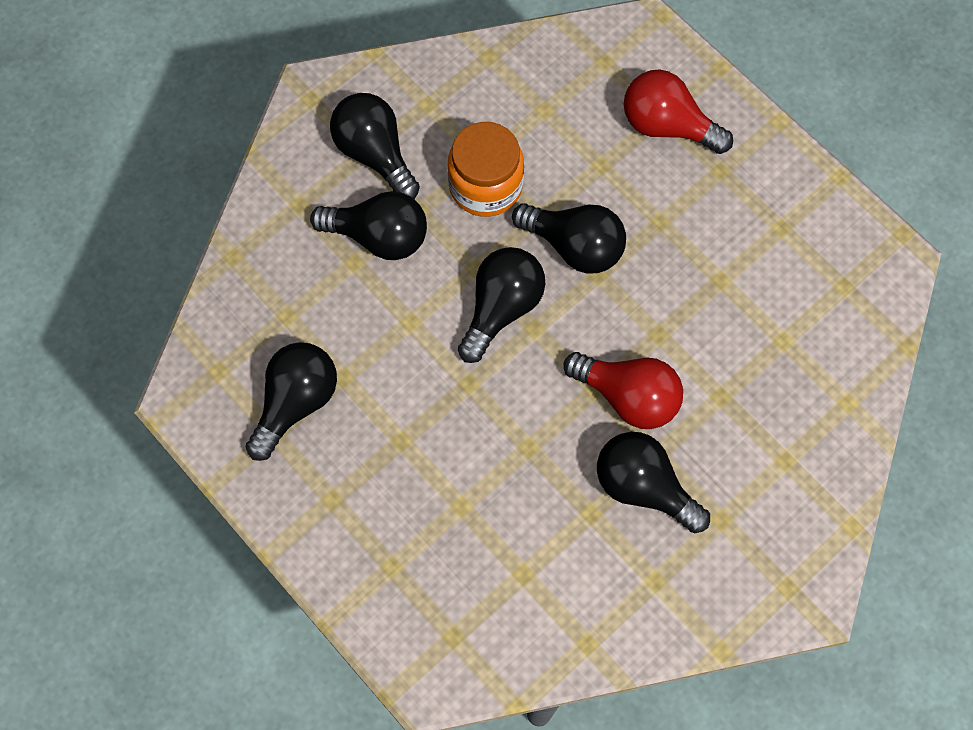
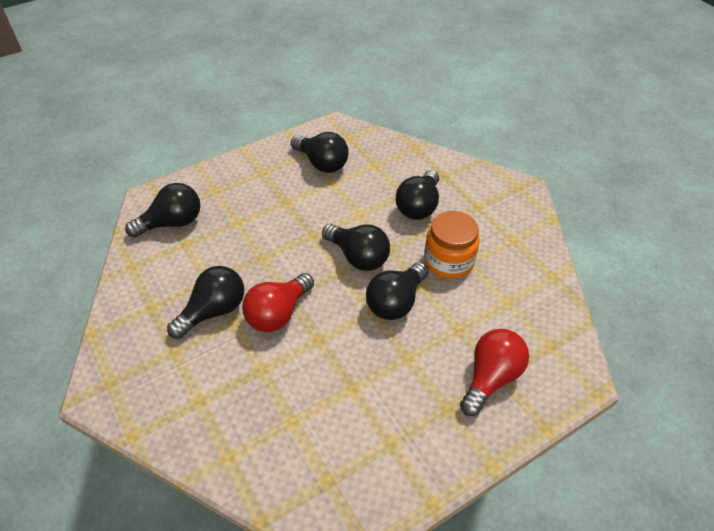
camera: 100 degrees right, 20 degrees down
(375, 154) = (477, 211): black light bulb -> black light bulb (172, 223)

